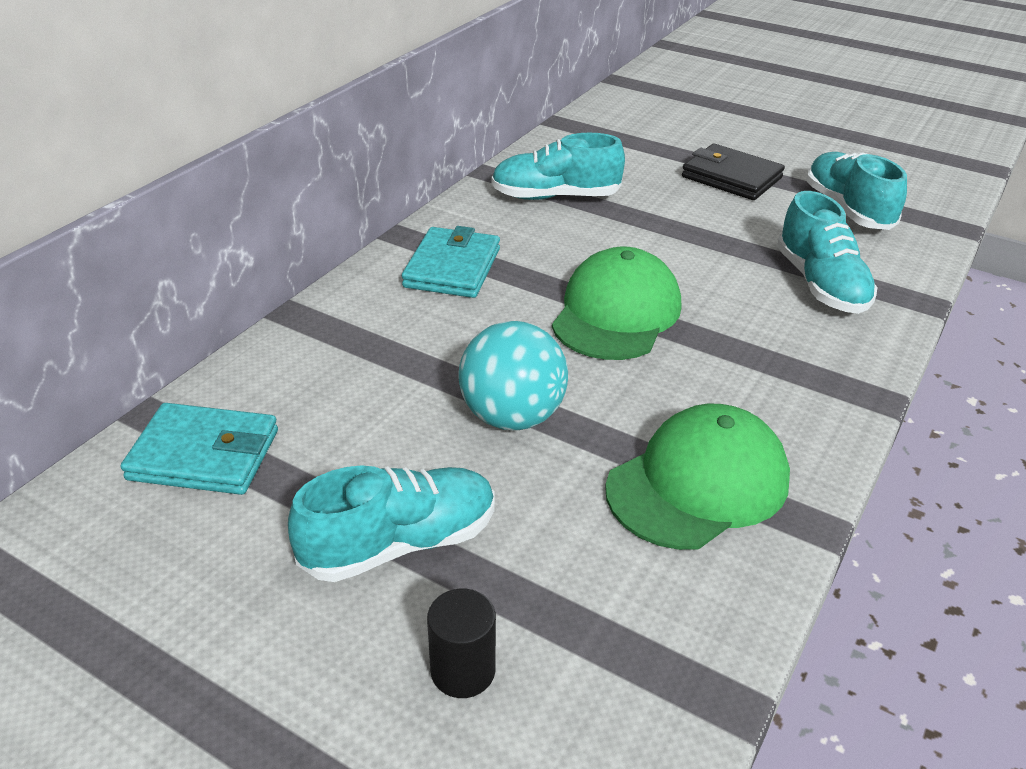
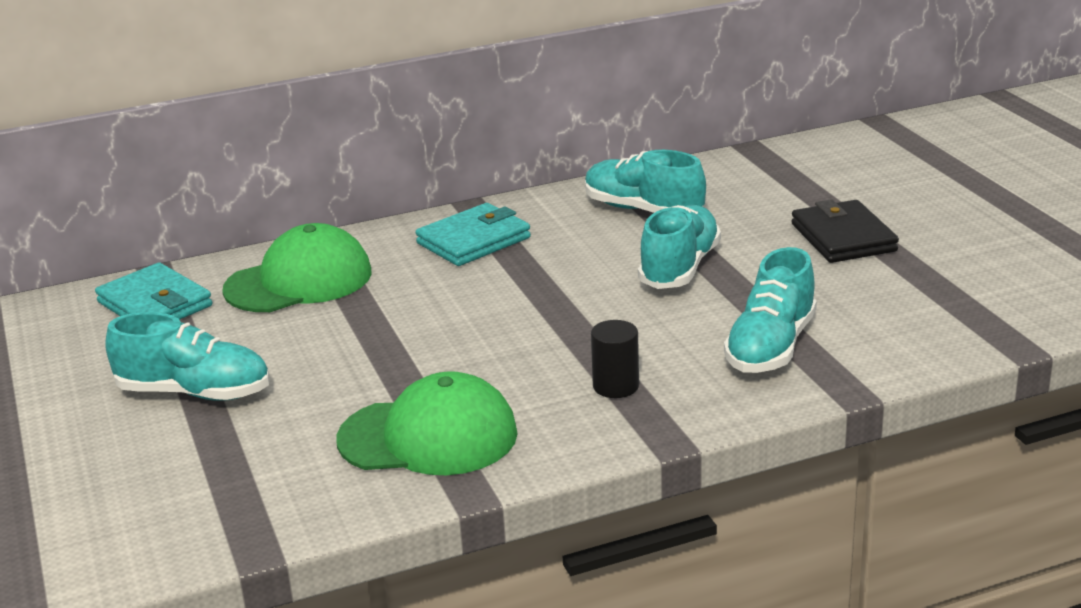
camera: 40 degrees right, 10 degrees down
(463, 670) = (138, 467): black cylinder -> black cylinder (616, 386)
(512, 417) = (366, 350): turquoise ball -> none
(616, 313) = (551, 311): green cap -> green cap (299, 281)
(847, 209) = (918, 297): turquoise shoe -> turquoise shoe (680, 268)

